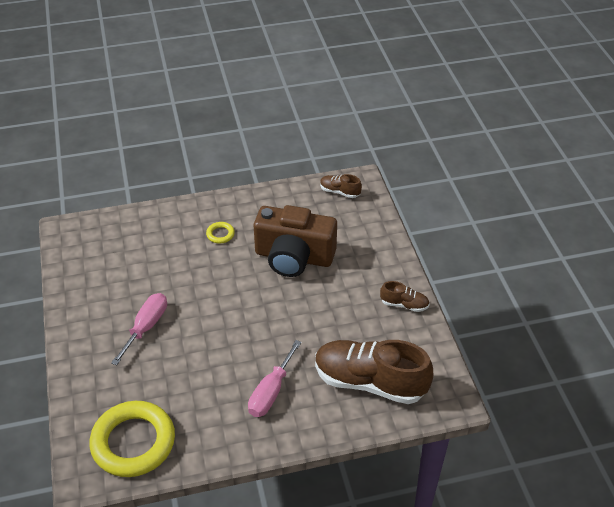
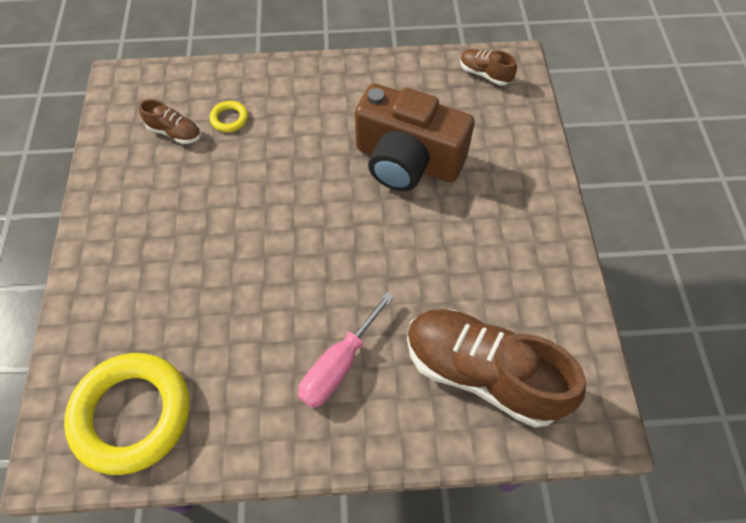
camera: 10 degrees right, 15 degrees up
(146, 327) = (190, 236): pink screwdriver -> none
(220, 234) = (316, 114): yellow ring -> yellow ring (229, 119)
(404, 304) = (549, 256): brown shoe -> brown shoe (174, 132)

